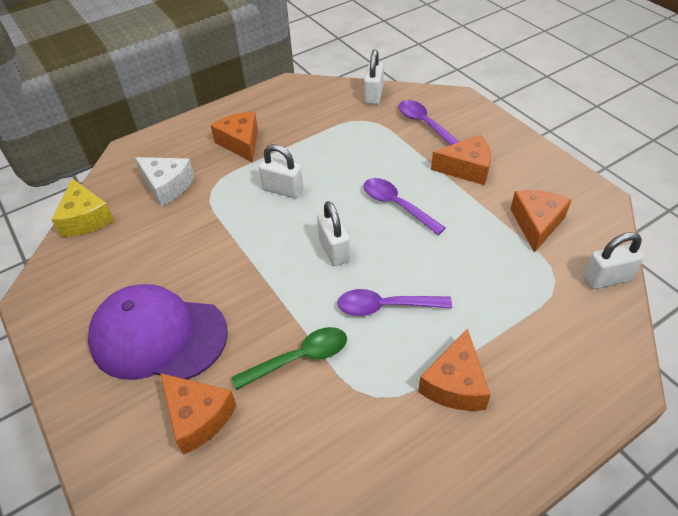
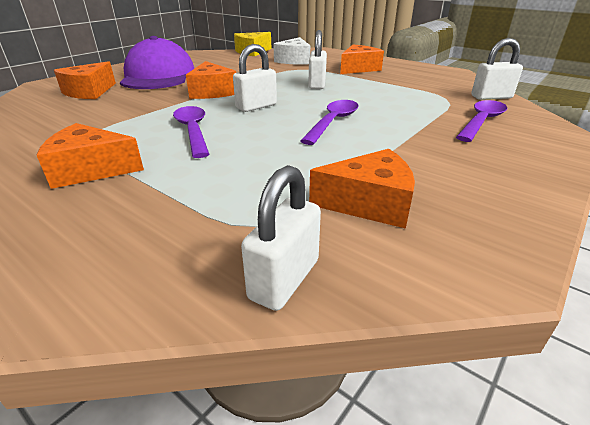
camera: 70 degrees right, 15 degrees down
(299, 358) = (135, 109): green spoon -> none
(466, 168) = (431, 149): orange cheese -> orange cheese (212, 92)
(606, 278) = (284, 279): white padlock -> white padlock turned 60 degrees clockwise

